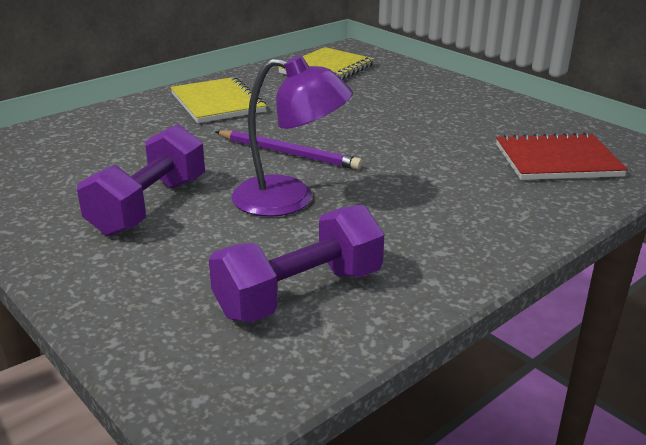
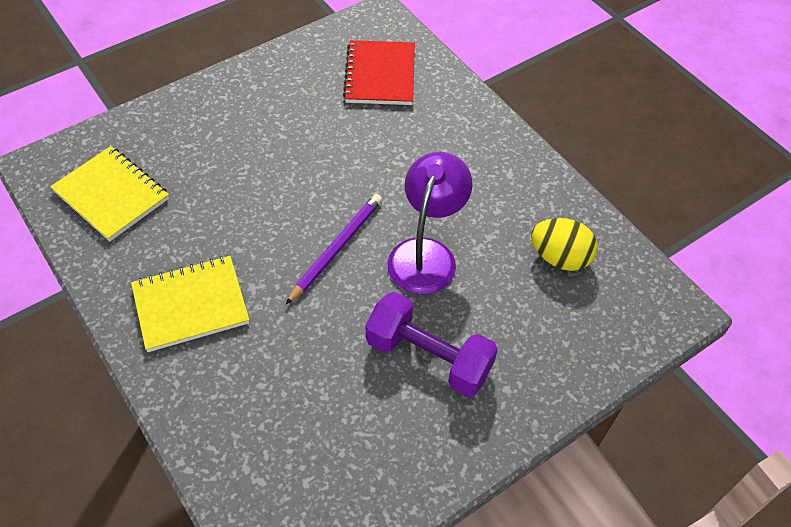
camera: 85 degrees left, 25 degrees up
(299, 293) = (560, 258): purple dumbbell -> yellow egg

